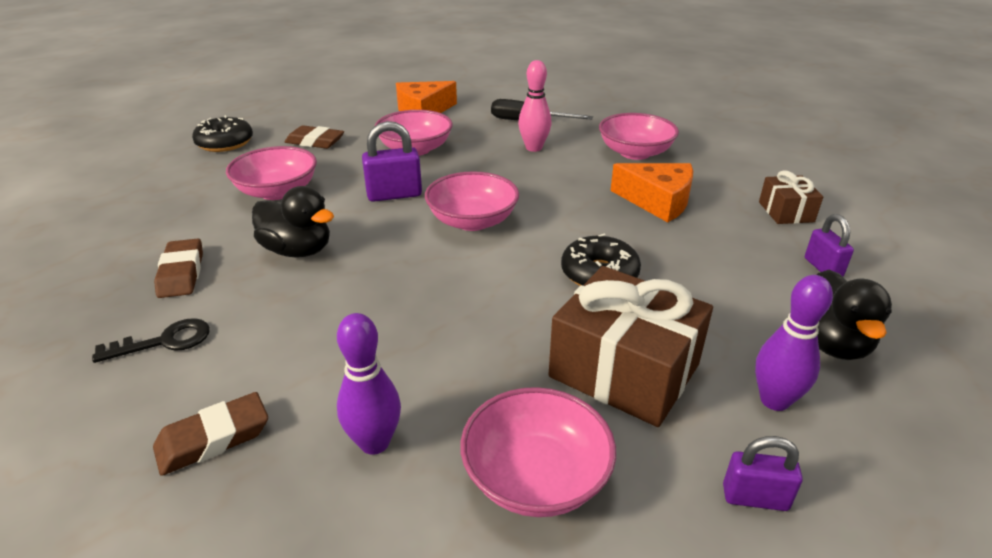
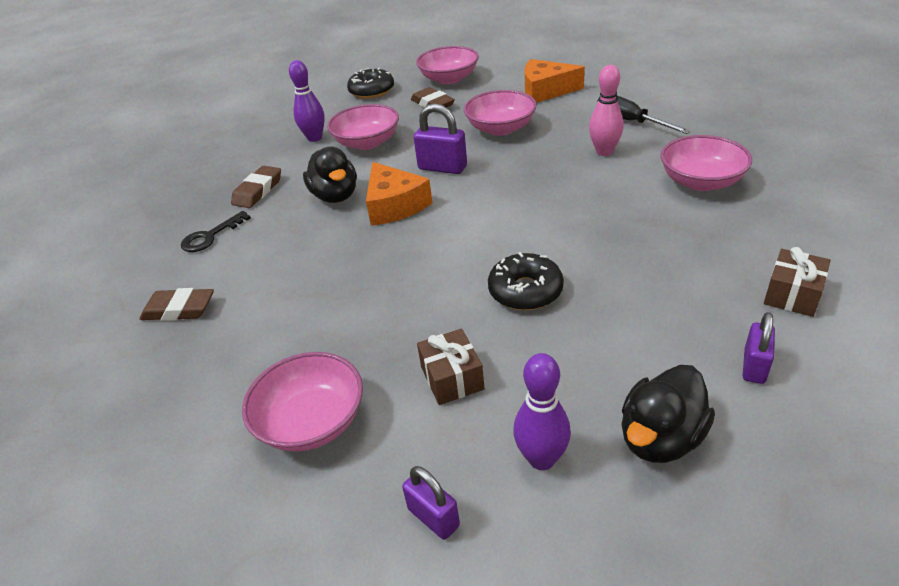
camera: 40 degrees right, 5 degrees up
(165, 341) = (210, 236): black key -> black key turned 120 degrees clockwise
(374, 442) = (249, 352): purple bowling pin -> purple bowling pin (314, 138)
(472, 221) = (476, 209): pink bowl -> pink bowl (449, 79)
(624, 370) = (452, 378): brown gift -> brown gift, size x0.52
(658, 201) = (662, 240): orange cheese -> orange cheese (394, 205)

